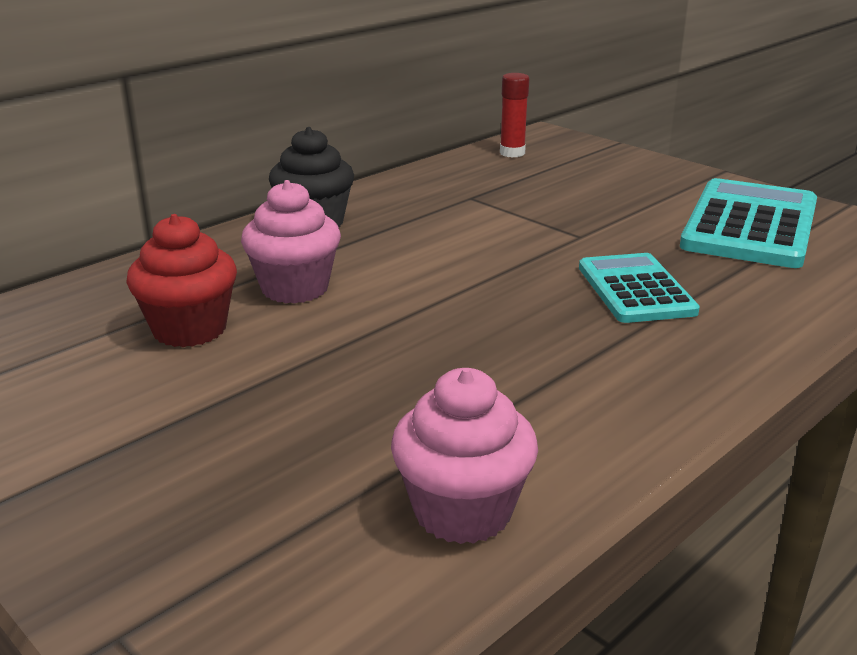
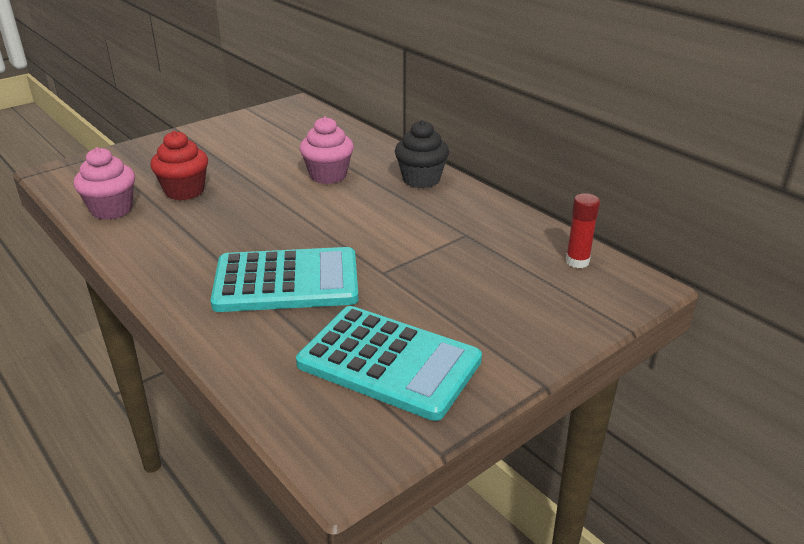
camera: 95 degrees right, 5 degrees up
(189, 329) = (292, 153): red cupcake -> red cupcake (184, 191)
(635, 289) = (286, 281): turquoise calculator -> turquoise calculator, size x1.59

